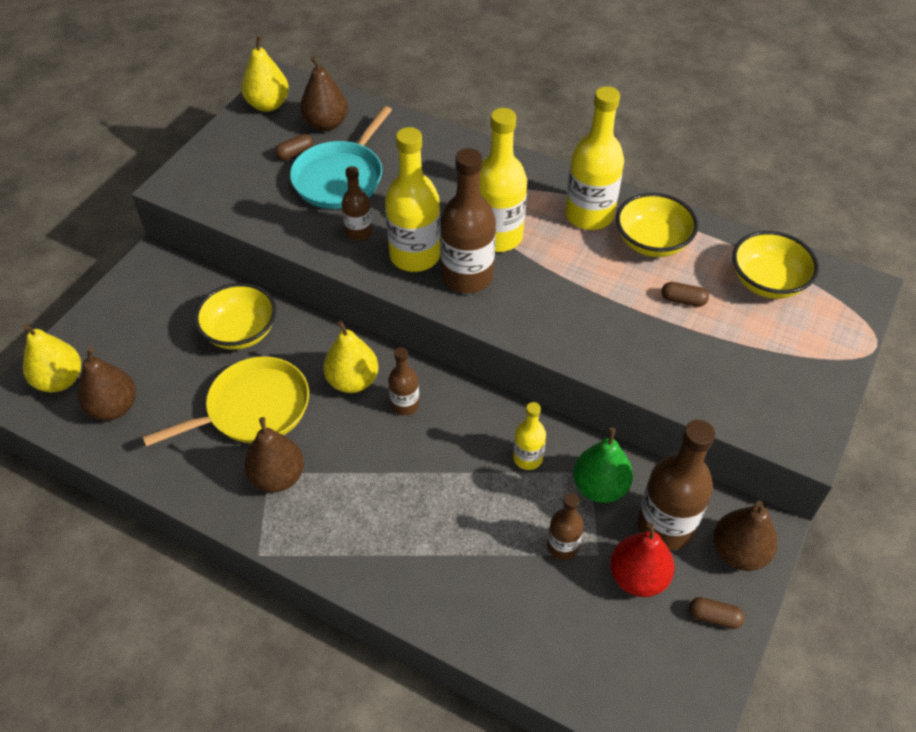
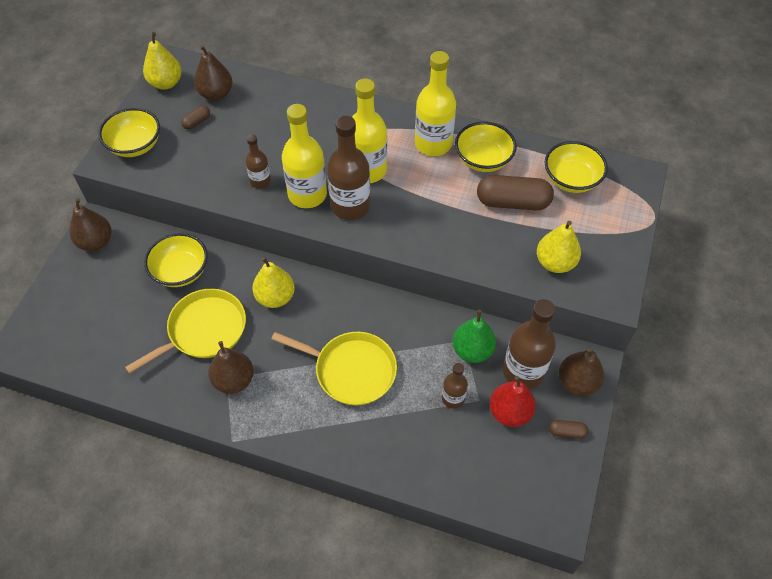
camera: 10 degrees left, 5 degrees up
(60, 380) = (46, 331): yellow pear -> yellow pear (555, 263)
(114, 407) = (95, 346): brown pear -> brown pear (96, 242)
(214, 171) = (135, 145): none -> yellow bowl
(340, 178) = (237, 138): turquoise pan -> none
(405, 405) = (318, 310): brown bottle -> none
(433, 488) = (351, 370): none -> yellow pan
(527, 458) = (417, 337): yellow bottle -> none
(683, 300) = (512, 202): brown capsule -> brown capsule, size x2.17

